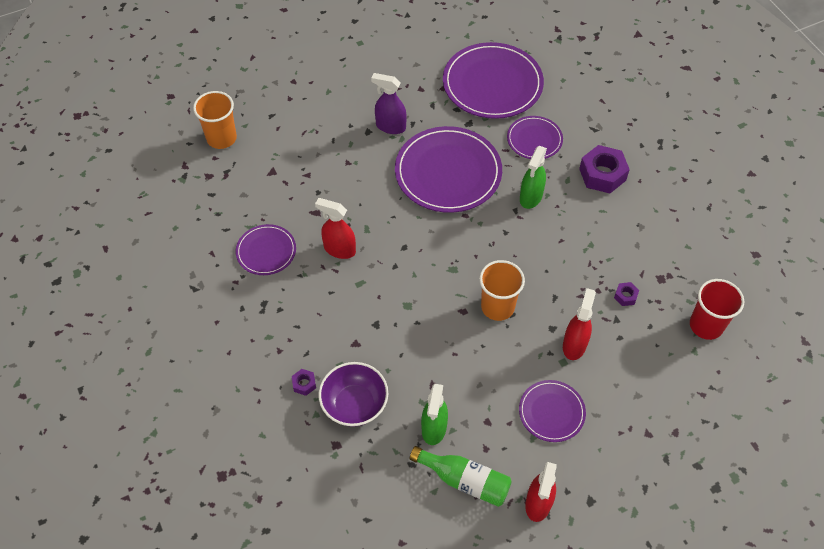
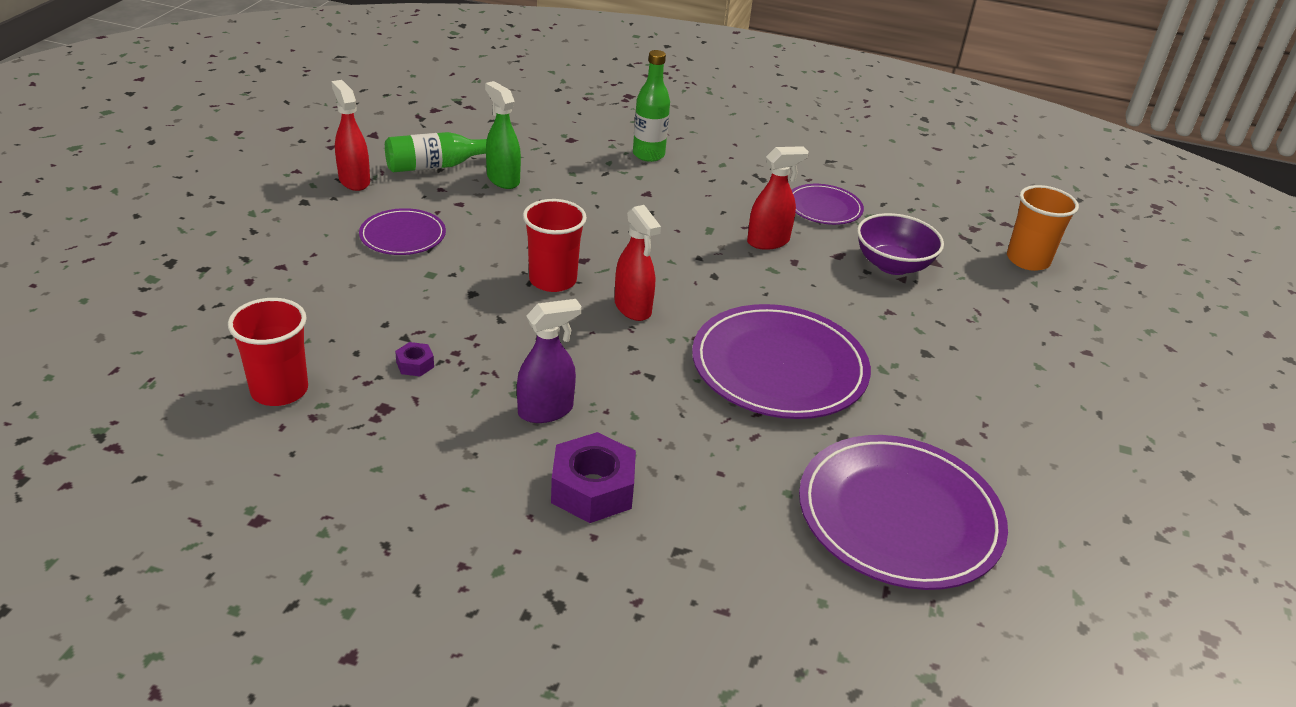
camera: 130 degrees right, 20 degrees down
(304, 384) = (648, 155): purple nut -> green bottle
(354, 404) = (590, 163): purple bowl -> purple bowl (892, 265)
(390, 126) = (915, 373): purple spray bottle -> purple spray bottle (546, 411)
(497, 307) = (553, 280): orange cup -> red cup
(530, 197) = (650, 400): green spray bottle -> none
(534, 139) = (738, 475): purple plate -> none
(574, 345) = (432, 292): red spray bottle -> red spray bottle (633, 308)

